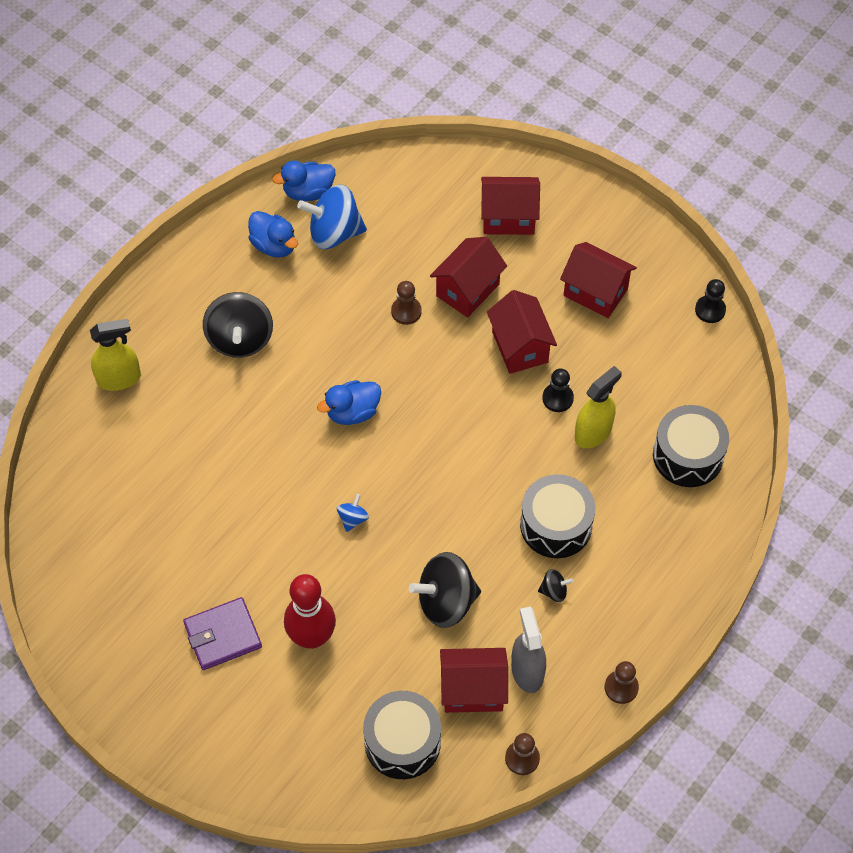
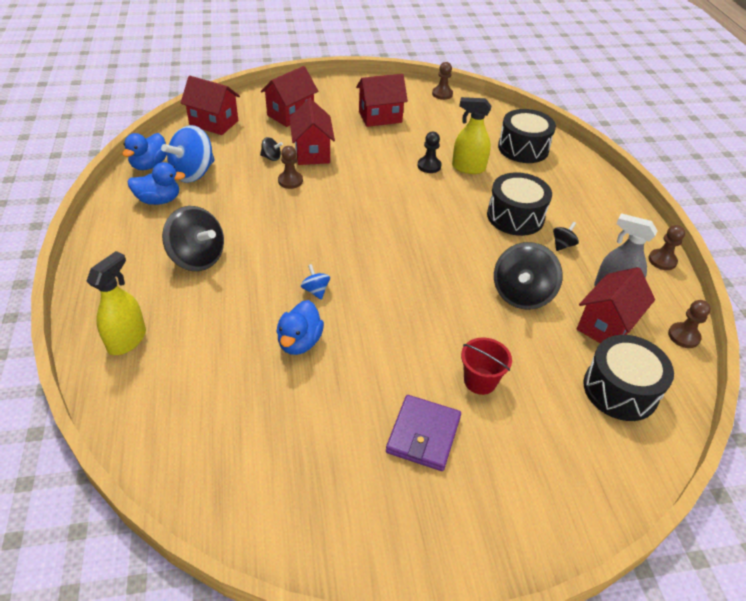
camera: 50 degrees left, 15 degrees down
(312, 637) = (480, 381): red bowling pin -> red bucket
(352, 412) = (326, 245): blue duck -> blue duck (299, 342)
(353, 519) = (406, 296): blue spinning top -> blue spinning top (315, 290)
(423, 267) = (271, 157): none -> black spinning top
(519, 347) = (376, 158): red house -> red house (214, 123)
(593, 432) = (468, 168): yellow spray bottle -> yellow spray bottle turned 75 degrees counterclockwise
(710, 310) = (442, 94): black pawn -> brown pawn

